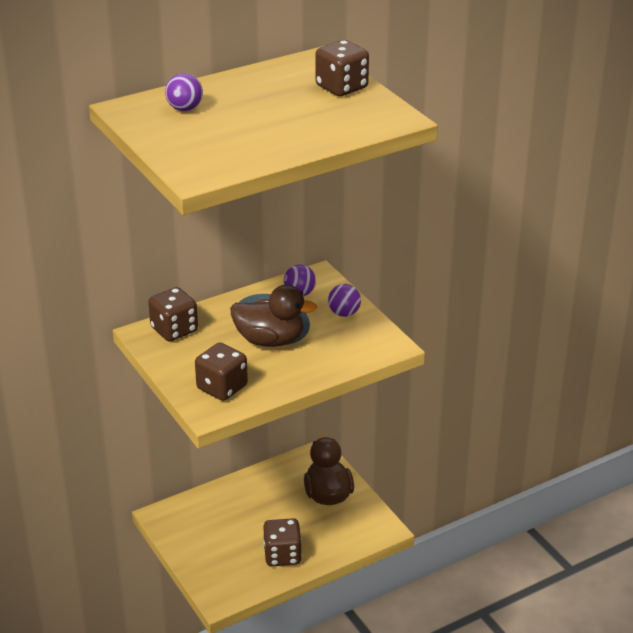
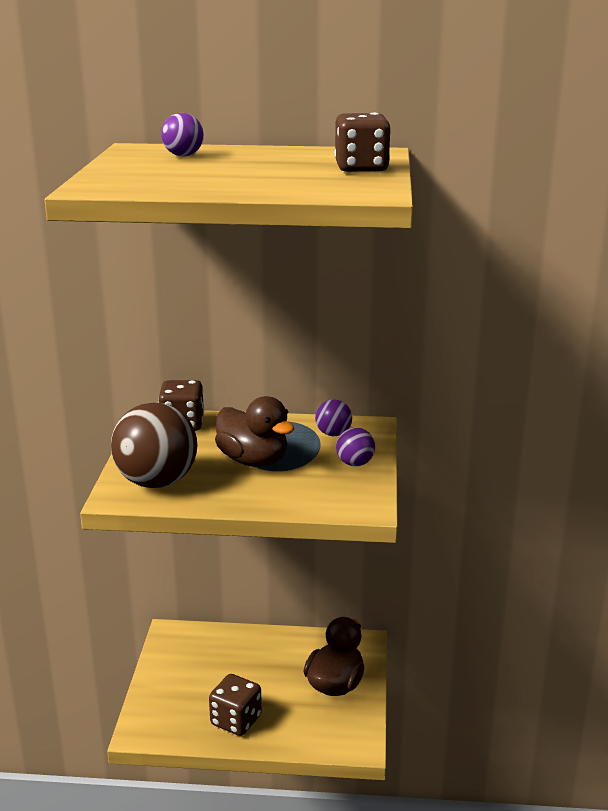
camera: 35 degrees right, 10 degrees down
(222, 387) = (157, 482): brown dice -> brown ball

